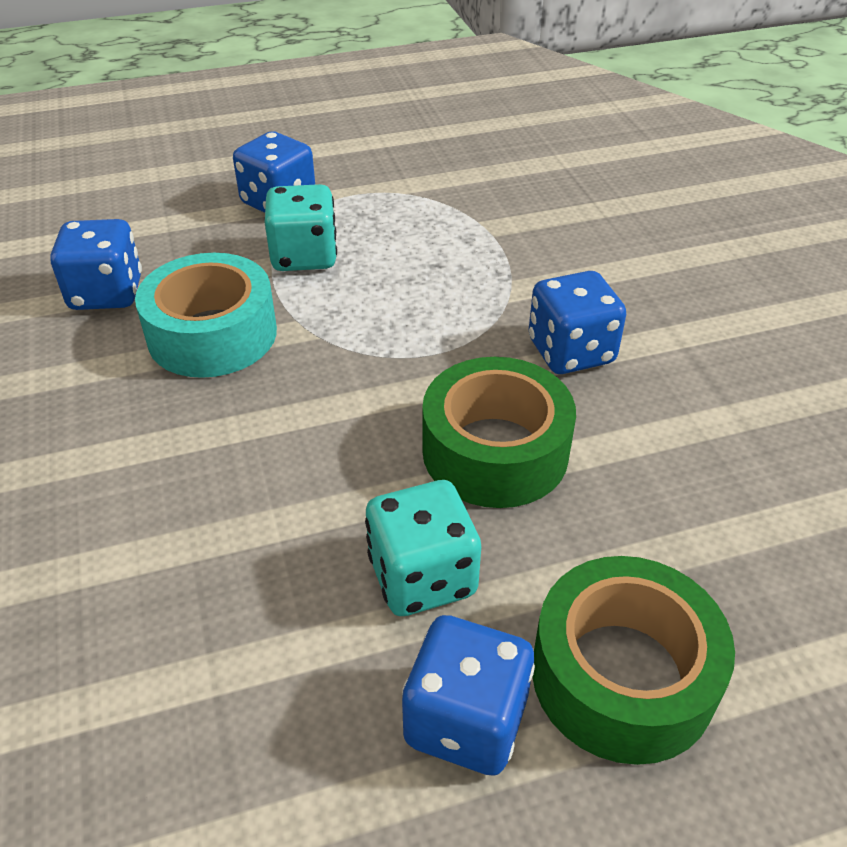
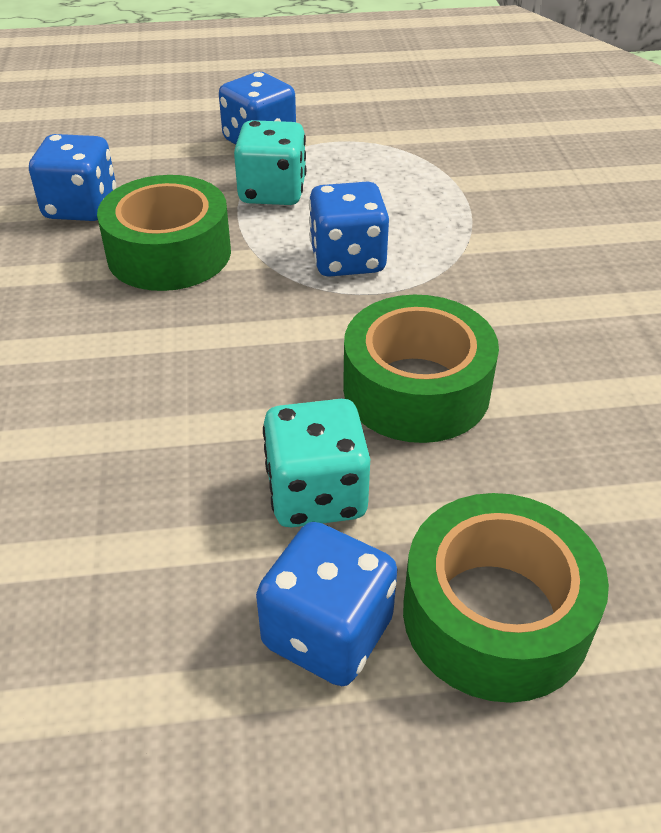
camera: 10 degrees right, 0 degrees up
(212, 334) = (169, 253): turquoise tape -> green tape
(571, 352) = (515, 306): blue dice -> blue dice (347, 260)

